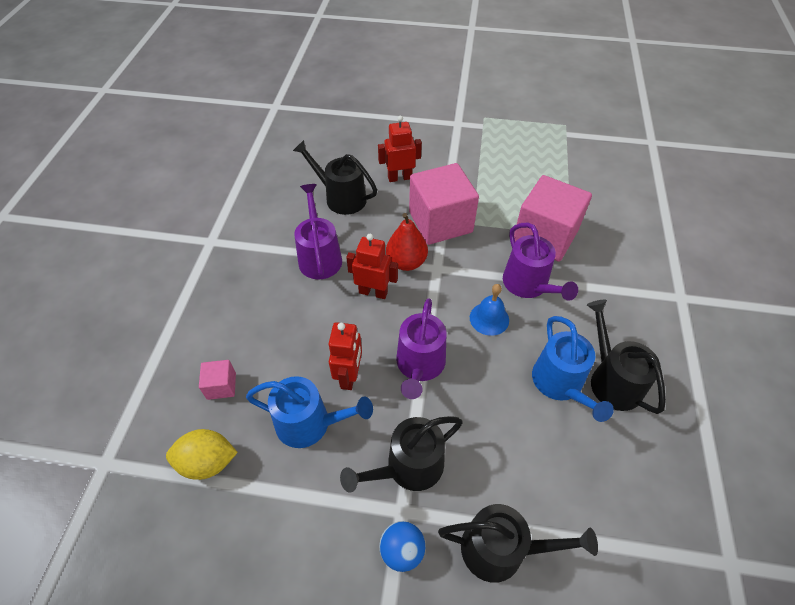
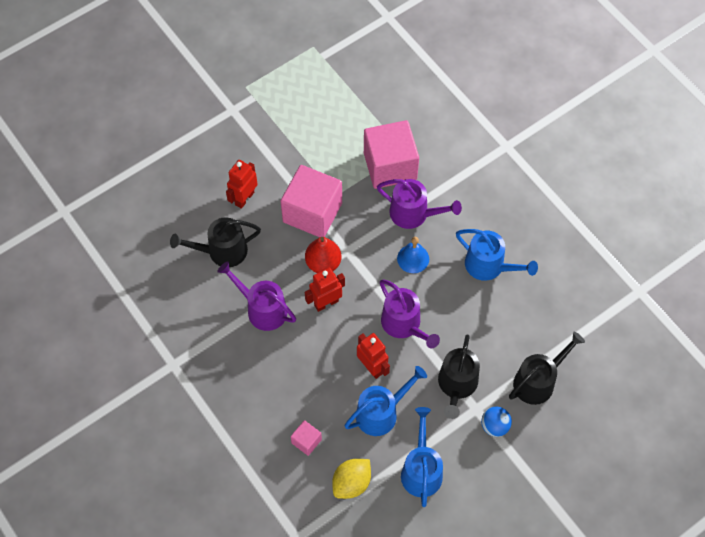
camera: 45 degrees left, 10 degrees up
(279, 518) = (421, 470): none -> blue watering can
(612, 380) = (513, 239): black watering can -> none

